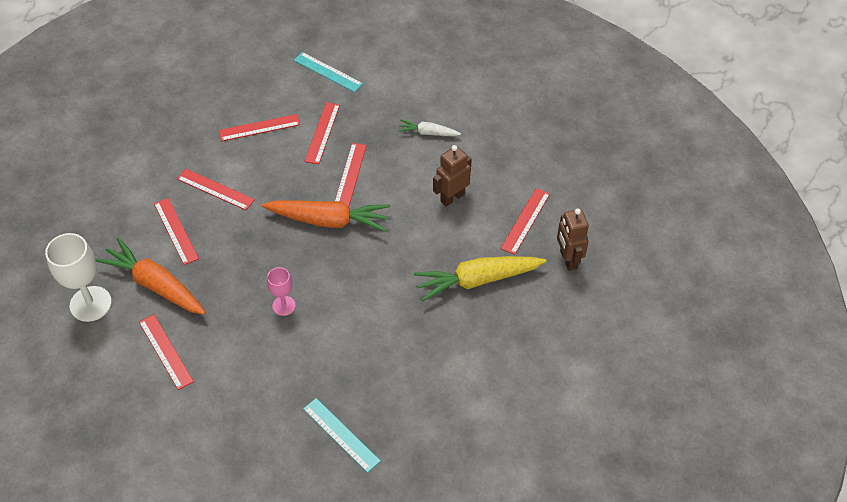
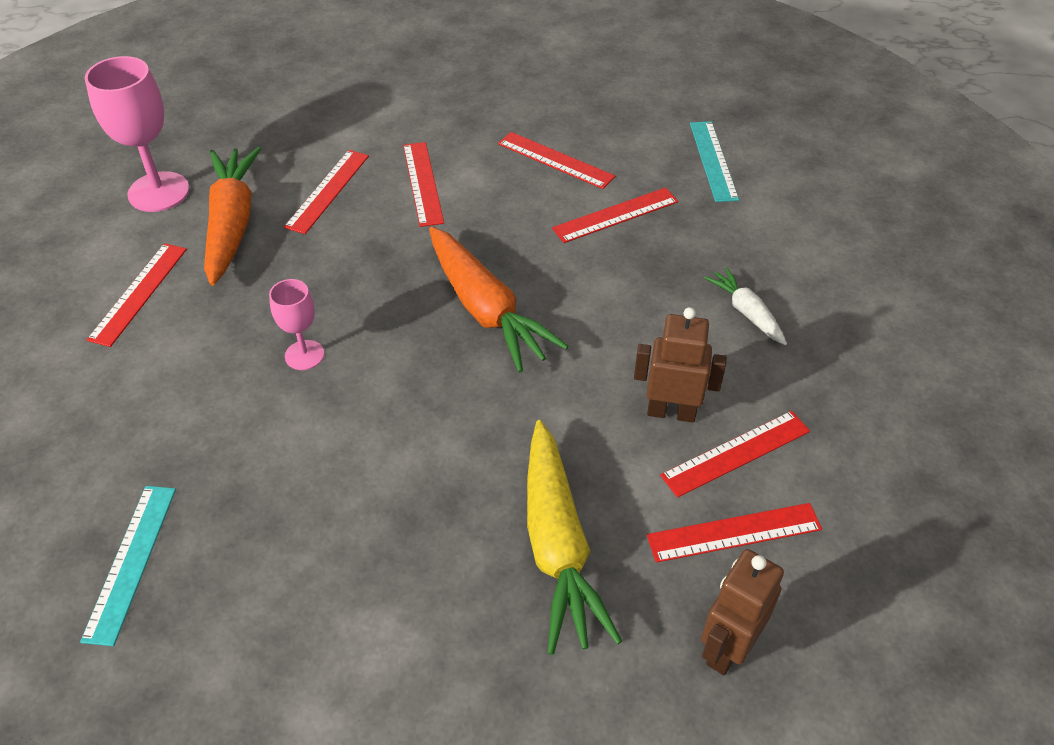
camera: 50 degrees right, 5 degrees down
(90, 304) = (158, 192): white goblet -> pink goblet
(350, 175) = (581, 282): red ruler -> red ruler (736, 453)
(477, 280) = (557, 546): yellow carrot -> yellow carrot turned 135 degrees counterclockwise

